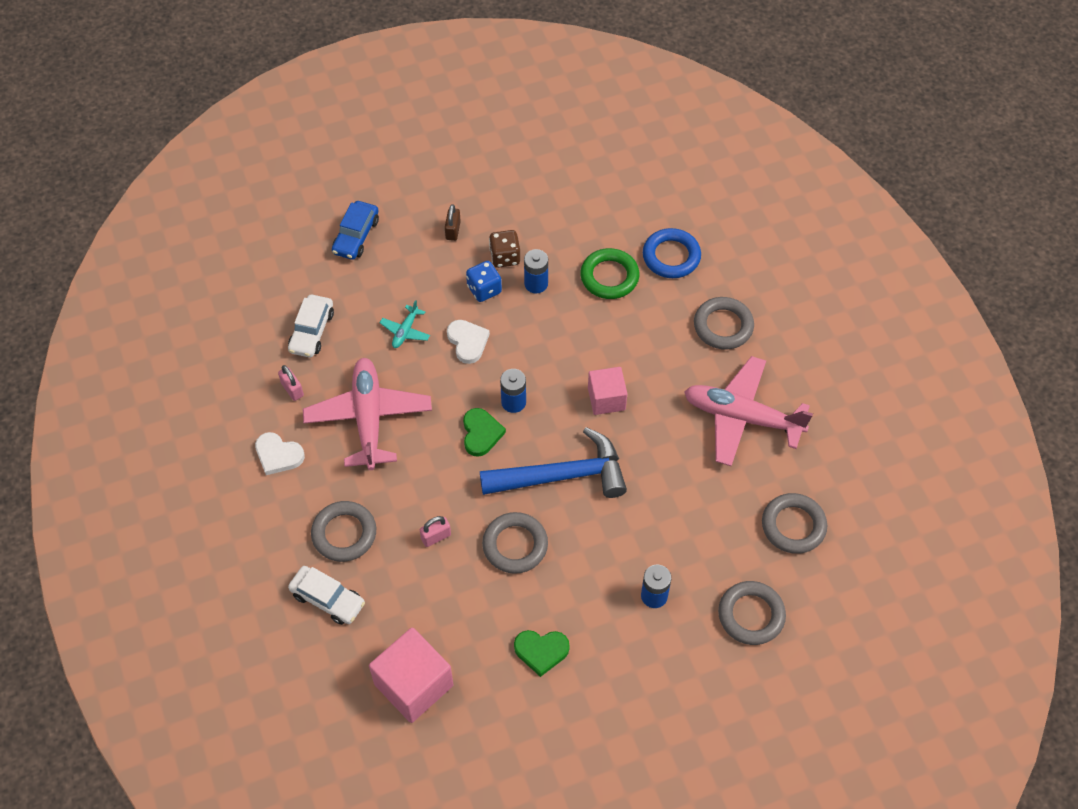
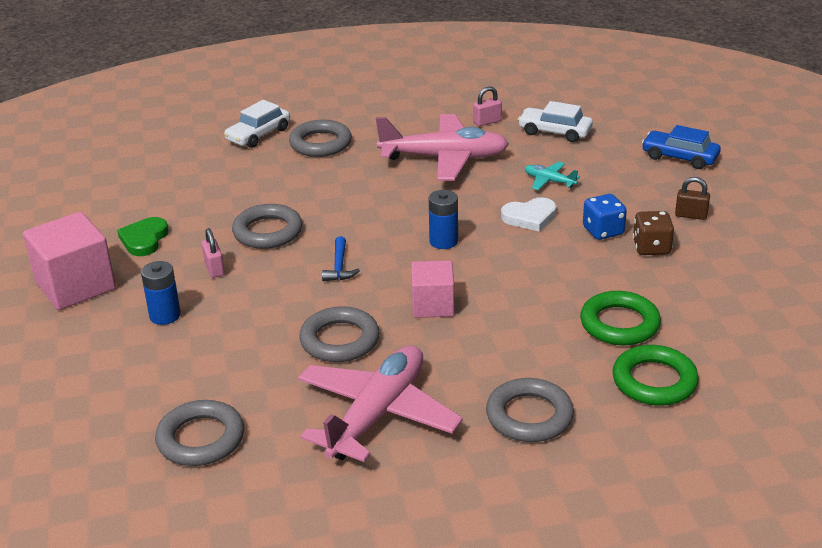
camera: 100 degrees right, 25 degrees down
(278, 455) = (415, 115): white heart -> none
(413, 685) = (152, 172): pink cube -> pink cube (75, 286)
(436, 537) = (297, 188): pink padlock -> pink padlock (214, 269)
(481, 433) = (408, 219): green heart -> none
(536, 284) = (610, 267): blue battery -> none
(562, 475) = (339, 267): blue hammer -> blue hammer, size x0.41
(671, 256) = (654, 381): blue ring -> green ring
(751, 615) = (102, 385): grey ring -> grey ring (339, 340)

